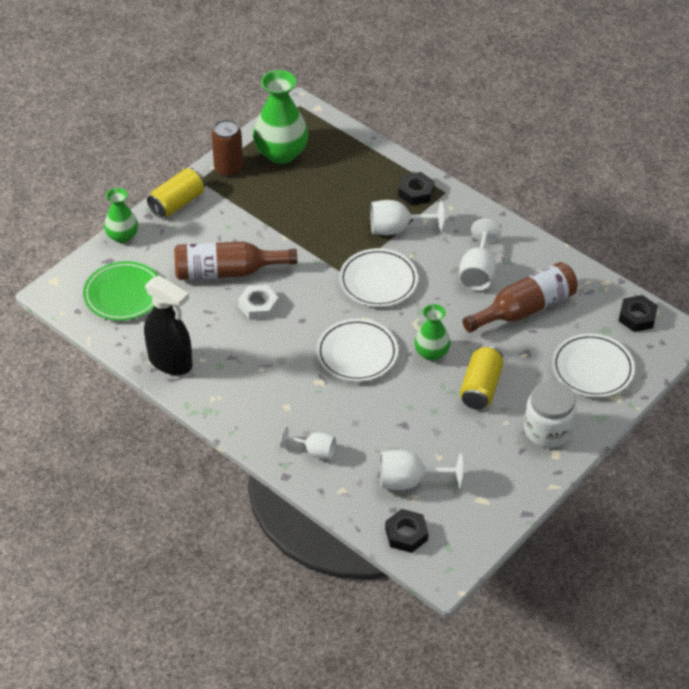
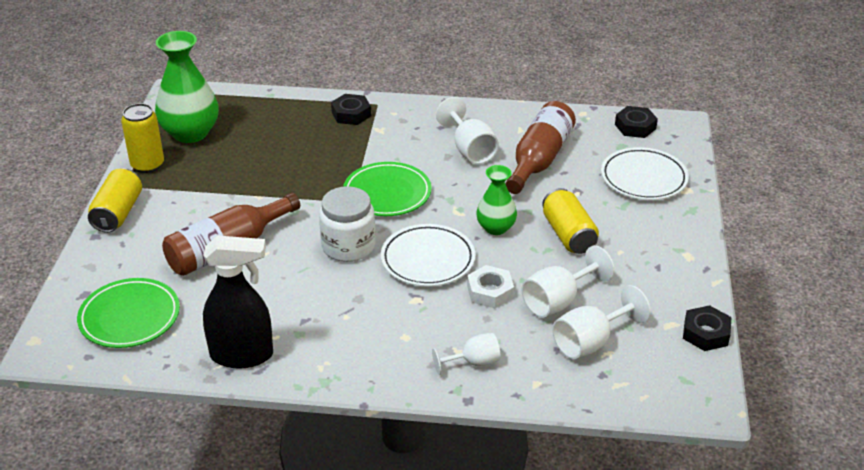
camera: 35 degrees left, 10 degrees down
(122, 236) = (81, 266): green vase -> none
(229, 169) = (147, 165): brown can -> yellow can
(258, 306) = (289, 263): white nut -> white nut (490, 292)
(378, 281) = (387, 193): white plate -> green plate
(397, 229) = (362, 147): white goblet -> white goblet (558, 301)
(406, 534) = (637, 390): black nut -> black nut (705, 333)
(548, 430) = (661, 240): white jar -> white jar (348, 246)

